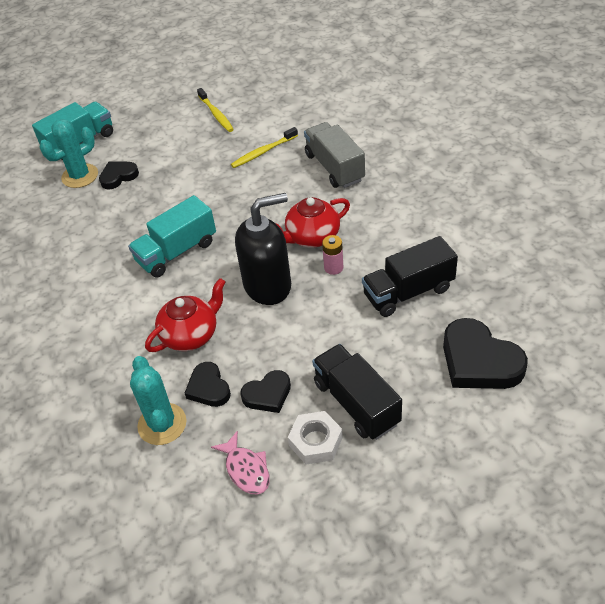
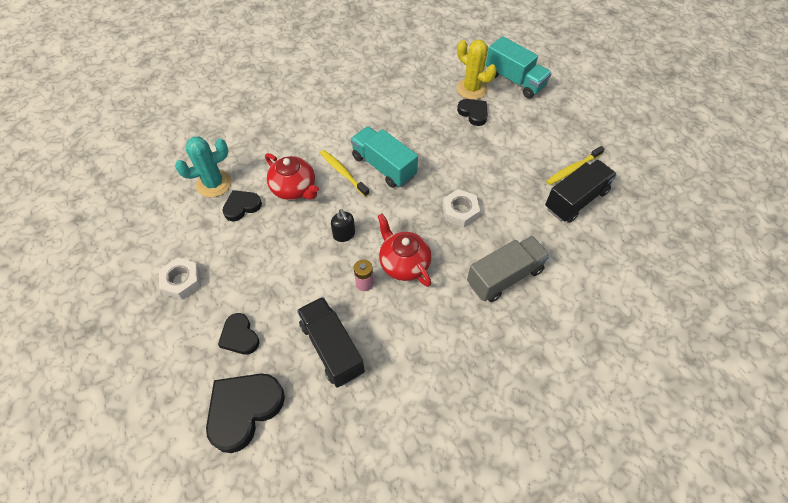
camera: 80 degrees right, 10 degrees up
(80, 176) = (471, 89): turquoise cactus -> yellow cactus
(246, 469) = (167, 238): pink fish -> none
(253, 193) = (460, 211): none -> white nut
(263, 152) = (520, 213): yellow toothbrush -> yellow toothbrush (343, 173)
(268, 285) = (344, 234): black soap dispenser -> black soap dispenser, size x0.46
(268, 394) = (230, 245): black heart -> black heart (240, 336)
(356, 403) = (213, 308): black truck -> black truck (576, 200)

